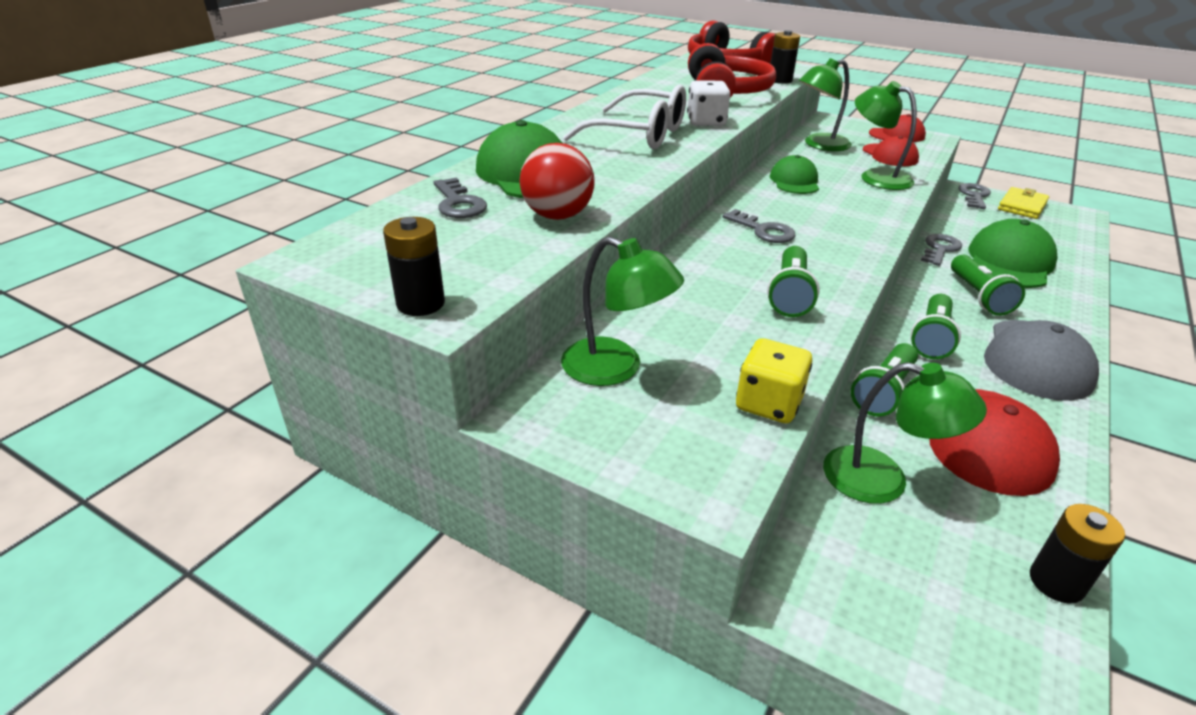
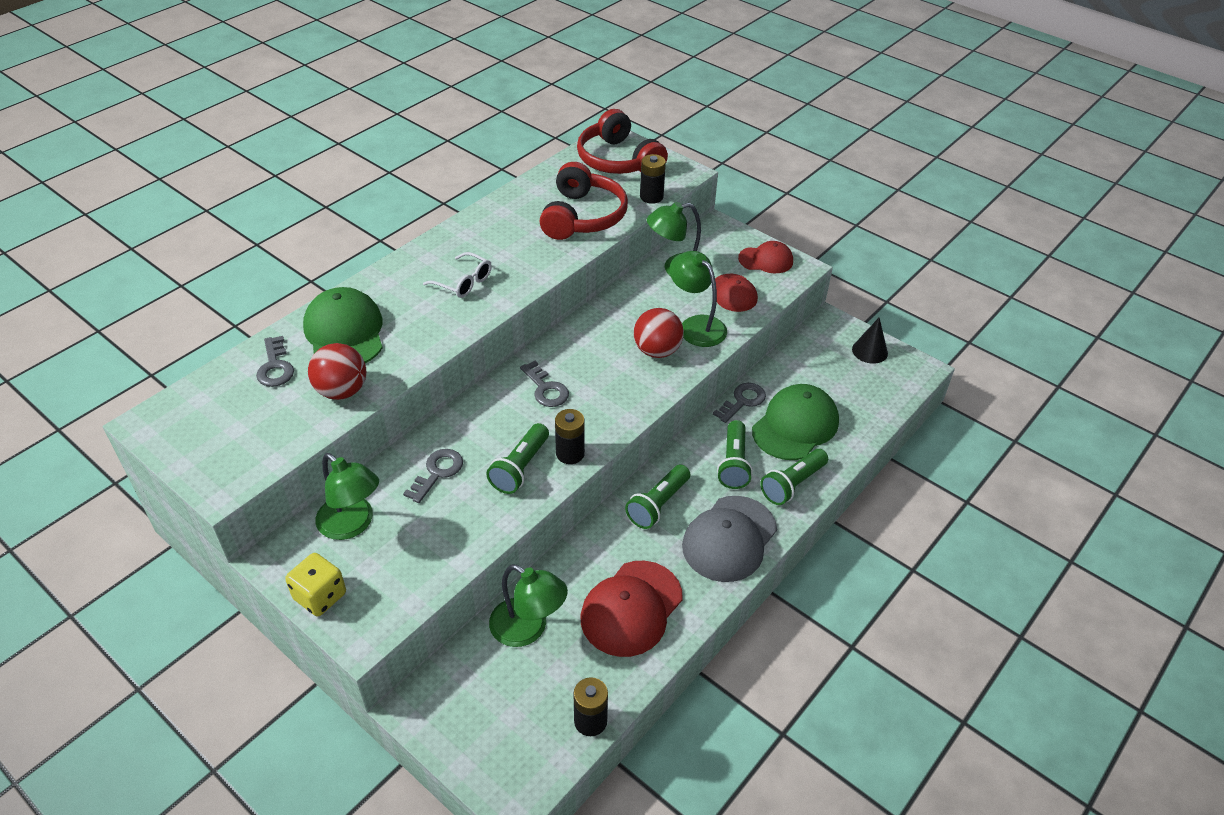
camera: 10 degrees right, 10 degrees up
(420, 304) = (210, 477): black battery -> black battery (570, 453)
(640, 134) = (464, 282): white glasses -> white glasses, size x0.58
(706, 122) = (534, 267): white dice -> none
(768, 404) = (439, 571): yellow dice -> yellow dice (320, 596)
(794, 181) = (616, 324): green cap -> none
(854, 196) = (657, 351): none -> red ball
(883, 392) = (581, 553): green flashlight -> green flashlight (792, 484)
(974, 196) = (833, 330): grey key -> grey key (437, 472)
(1022, 206) = (869, 351): yellow wallet -> black cone

